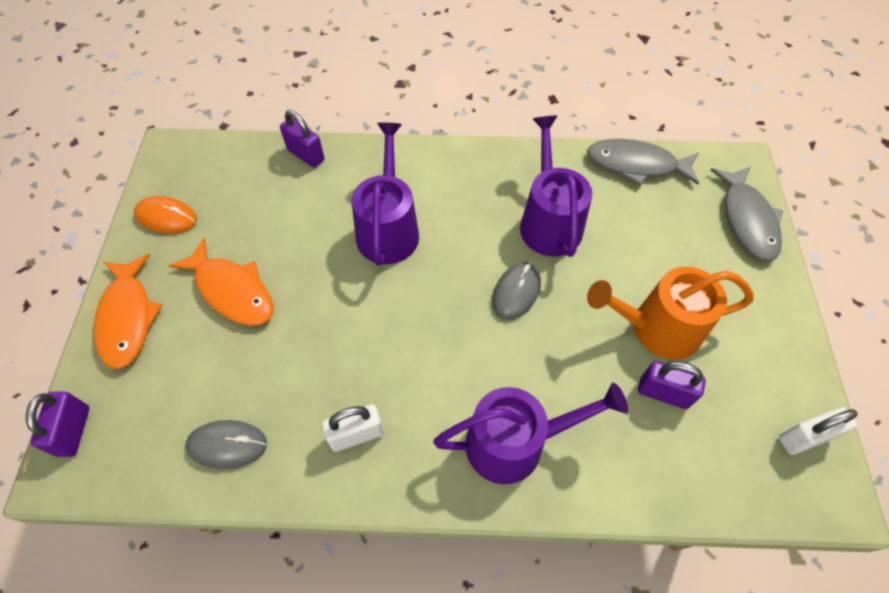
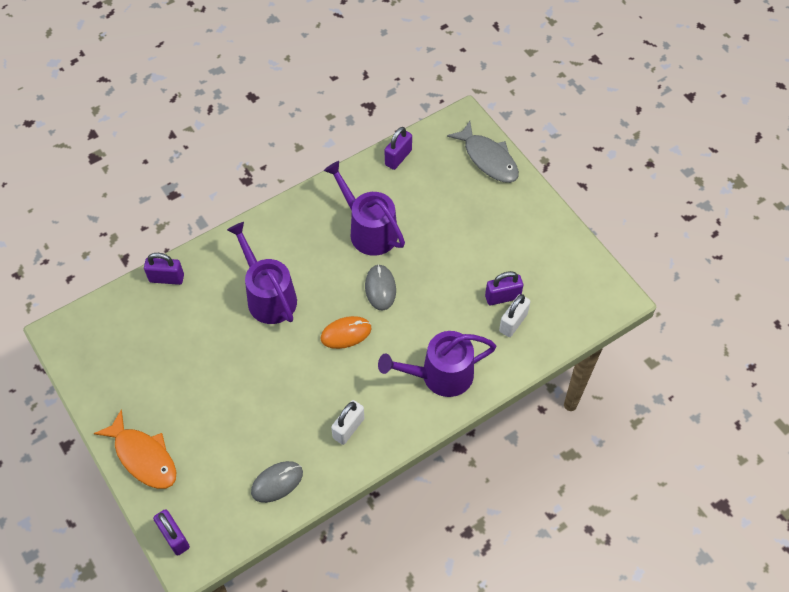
camera: 35 degrees left, 0 degrees up
(166, 217) = (105, 380): orange mouse -> orange mouse (346, 333)
(232, 291) = (198, 397): orange fish -> none
(515, 443) = (440, 375): purple watering can -> purple watering can turned 150 degrees counterclockwise
(636, 165) = (398, 157): grey fish -> purple padlock
(657, 328) = (476, 261): orange watering can -> none
(804, 437) = (588, 276): white padlock -> white padlock (513, 322)

